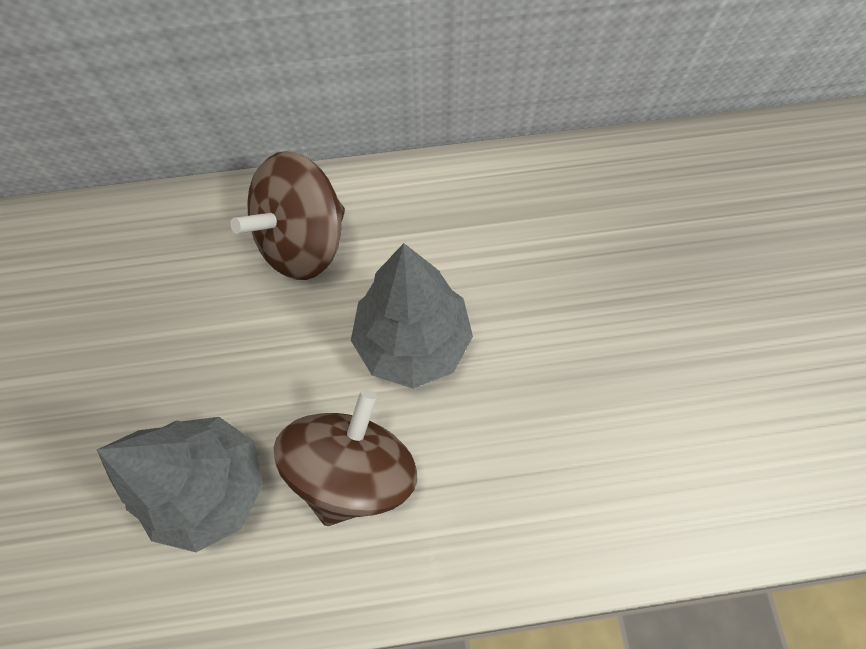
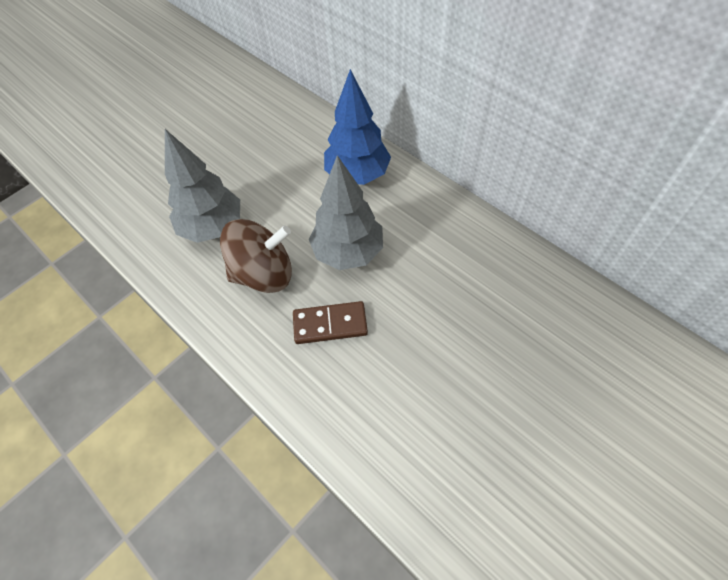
camera: 55 degrees right, 10 degrees down
(303, 240) = (357, 175): brown spinning top -> blue tree
(499, 440) = (330, 324): none -> brown domino

